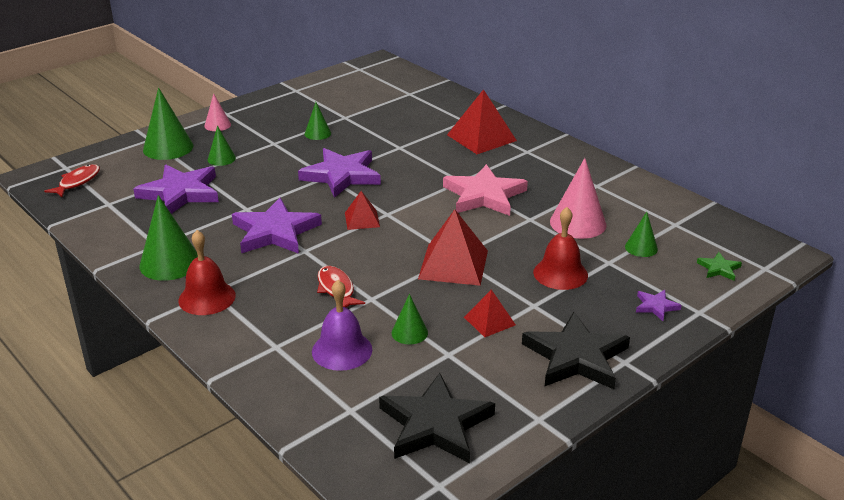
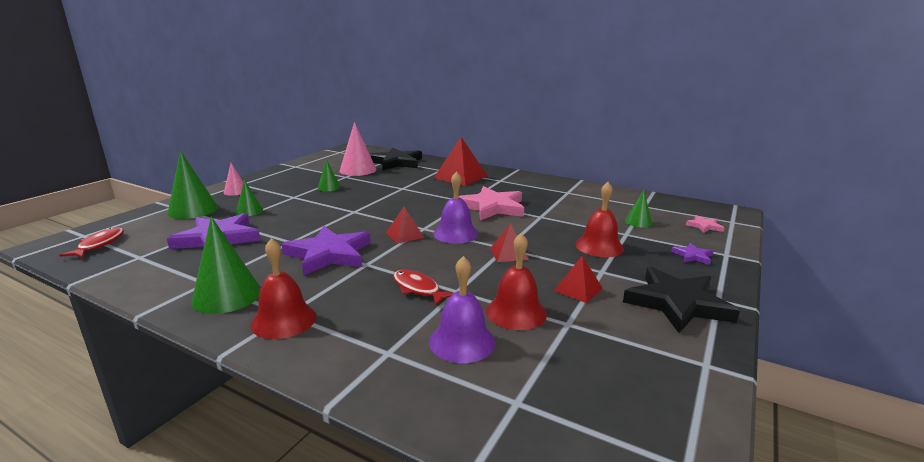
camera: 20 degrees left, 10 degrees down
(342, 175) = (366, 209): purple star -> none
(409, 332) = (516, 312): green cone -> red bell
(416, 227) = (455, 233): none -> purple bell
(435, 424) = (617, 395): black star -> black star (396, 162)
(453, 264) = (509, 253): red pyramid -> red pyramid, size x0.56
(578, 223) = (578, 214): pink cone -> pink cone (358, 170)
(719, 269) = (704, 226): green star -> pink star

